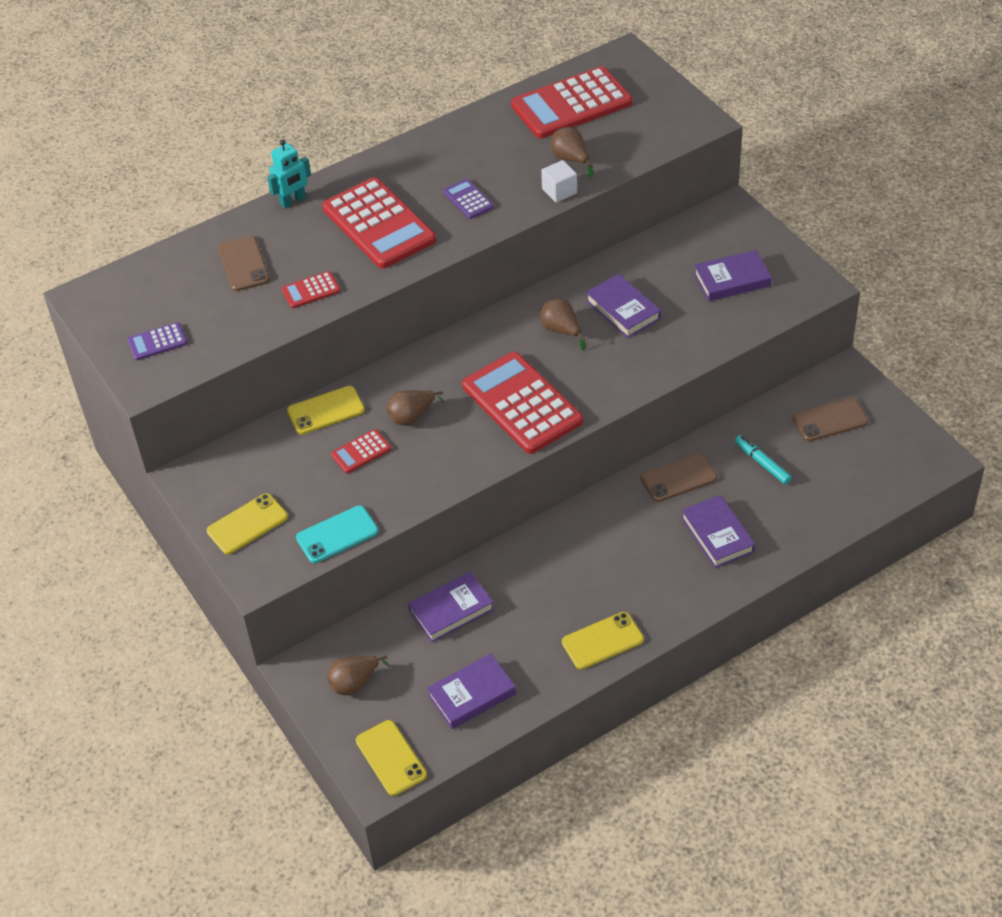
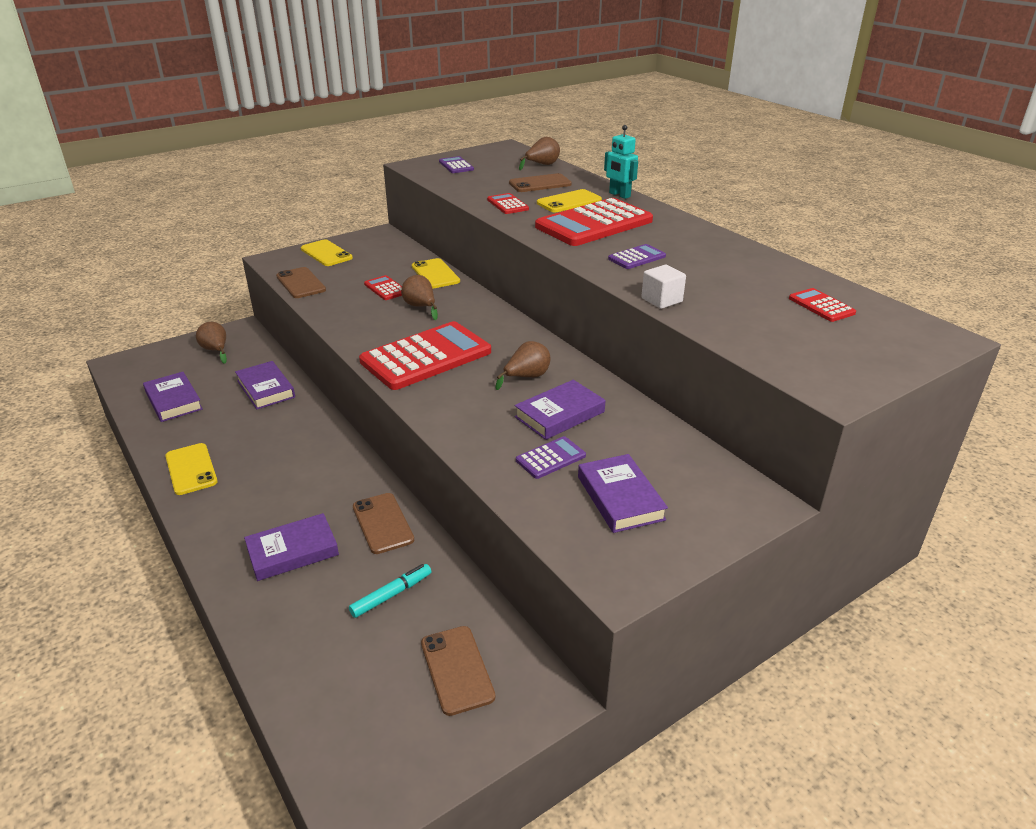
camera: 85 degrees right, 15 degrees down
(337, 535) = (301, 283): turquoise phone -> brown phone
(391, 758) = (137, 367): yellow phone -> yellow phone (569, 202)
(571, 104) = (821, 306): red calculator -> red calculator, size x0.45
(571, 159) = (719, 306): brown pear -> brown pear (542, 165)
(685, 316) = (550, 458): none -> purple calculator

